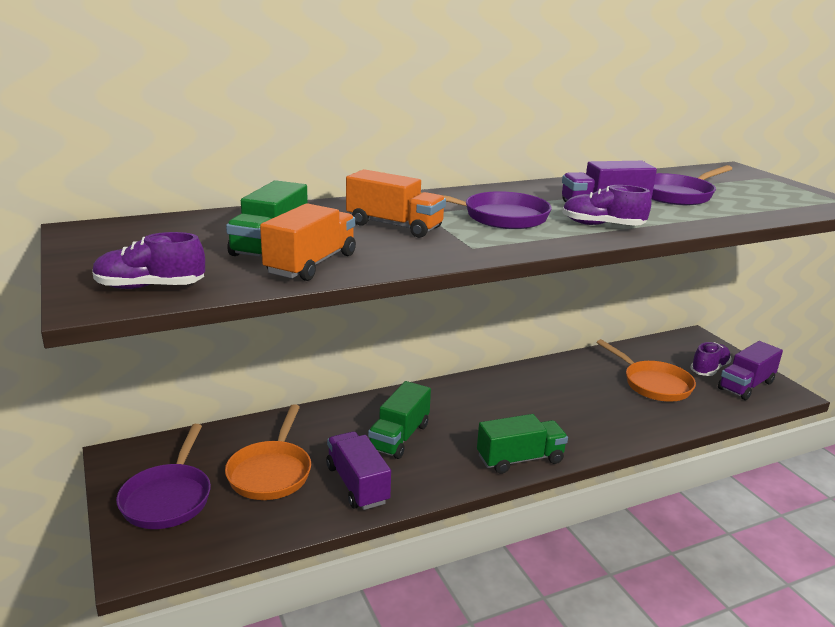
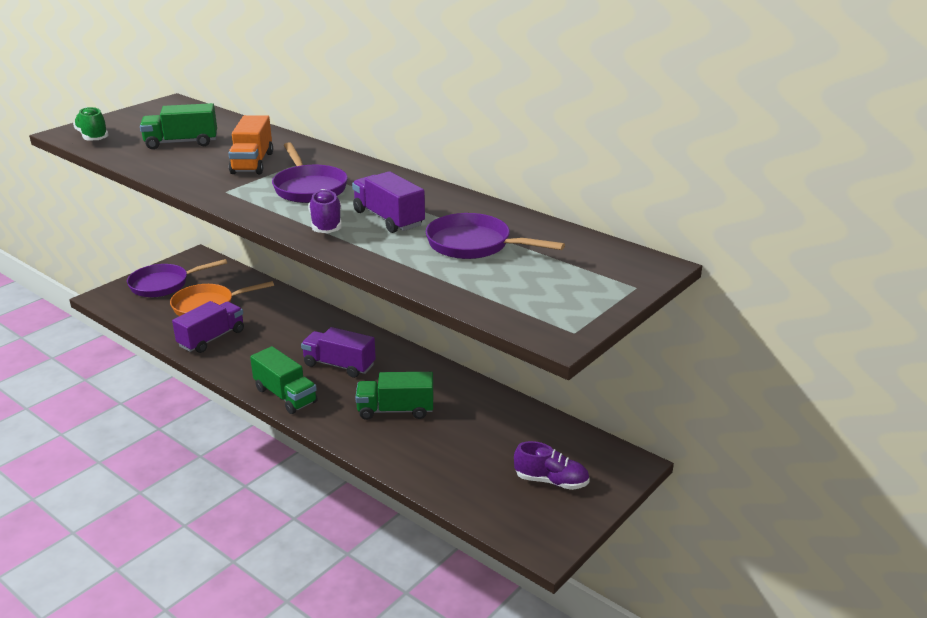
camera: 65 degrees right, 5 degrees up
(150, 287) = (93, 137): purple shoe -> green shoe
(311, 264) = (154, 159): orange truck -> none
(399, 437) = (281, 338): green truck -> green truck (395, 410)
(653, 384) = (478, 446): orange pan -> none
(746, 385) = (534, 511): purple truck -> purple truck (339, 365)

